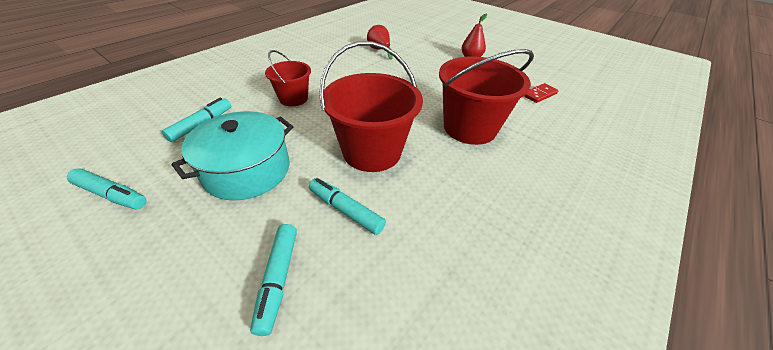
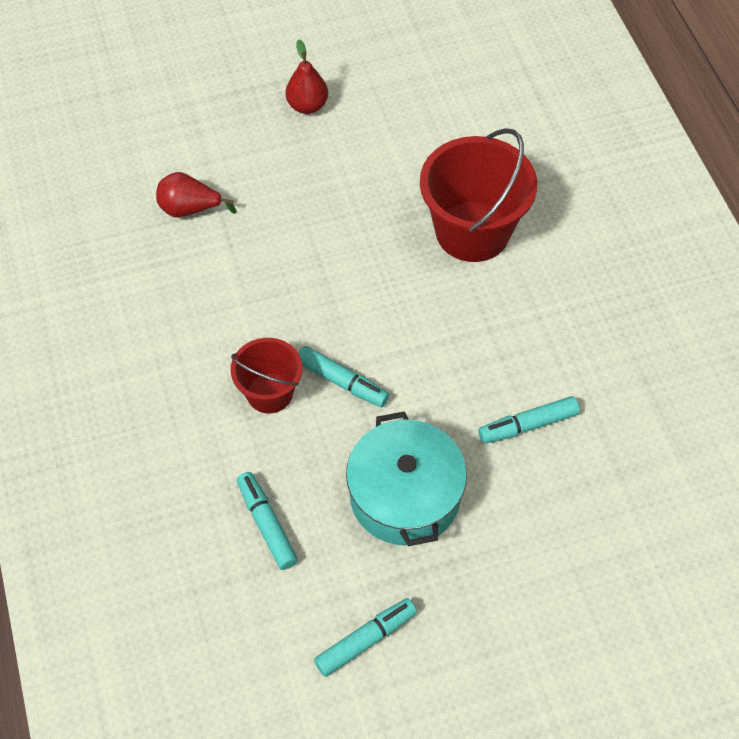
camera: 55 degrees left, 15 degrees up
(278, 279) = (577, 512): turquoise marker -> turquoise marker (342, 382)
(372, 152) = (451, 357): red bucket -> none
(539, 94) = (456, 104): red domino -> none

